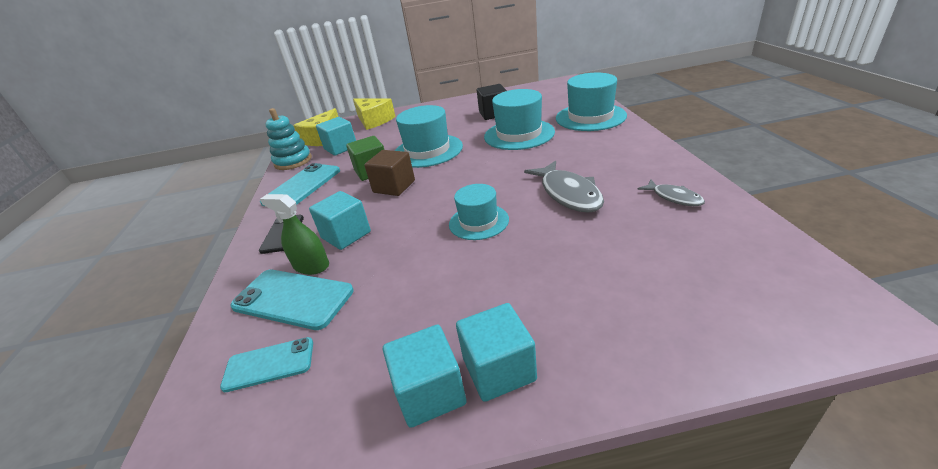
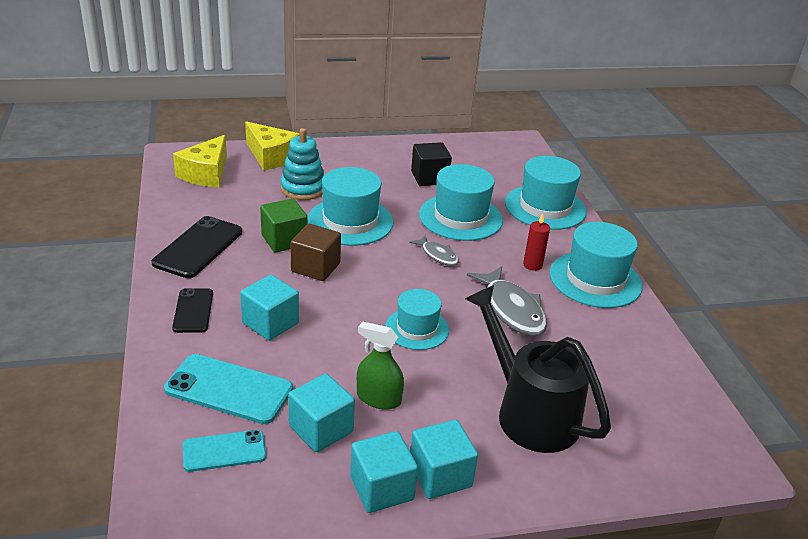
camera: 10 degrees left, 0 degrees up
(293, 161) = (174, 205): turquoise stacking toy -> turquoise stacking toy (303, 188)
(302, 186) = (198, 247): turquoise phone -> black phone
(311, 266) = (239, 355): green spray bottle -> green spray bottle (378, 398)
(341, 148) = (235, 195): turquoise cube -> turquoise cube (321, 429)
(584, 157) = (532, 265): none -> red candle
(596, 285) = (529, 412): none -> black watering can
(644, 159) = (595, 279): none -> turquoise hat
(674, 197) = (615, 331): grey fish -> grey fish (438, 255)

